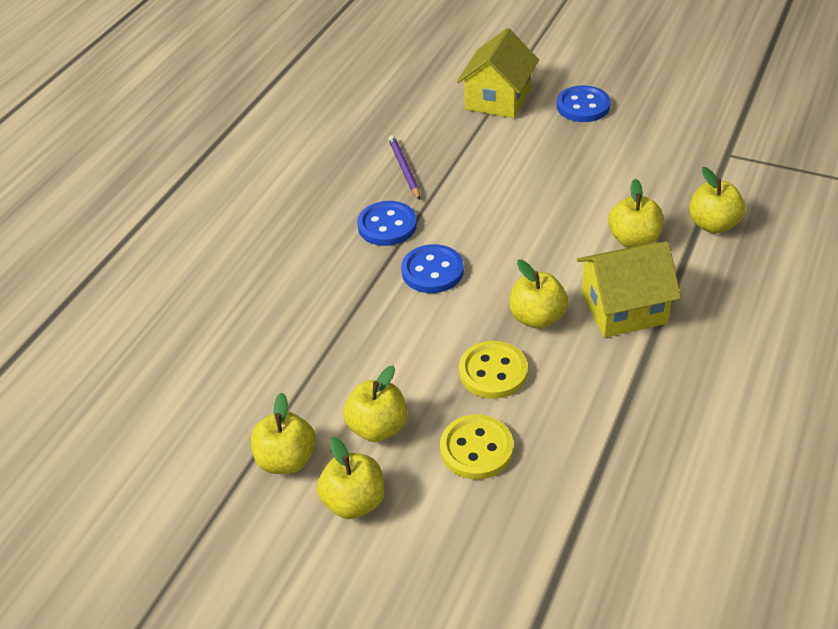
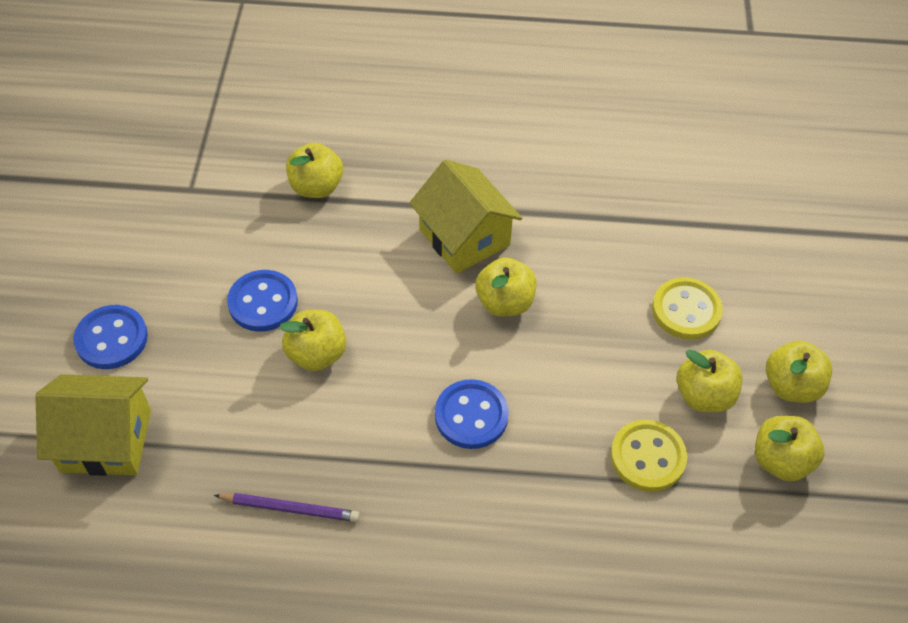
camera: 115 degrees left, 10 degrees up
(387, 225) = (408, 490): blue button -> blue button (263, 302)
(404, 169) = (290, 508): purple pencil -> purple pencil turned 135 degrees counterclockwise
(493, 372) = (591, 321): yellow button -> yellow button (647, 457)
(634, 240) = (359, 246): yellow apple -> yellow apple (316, 354)

